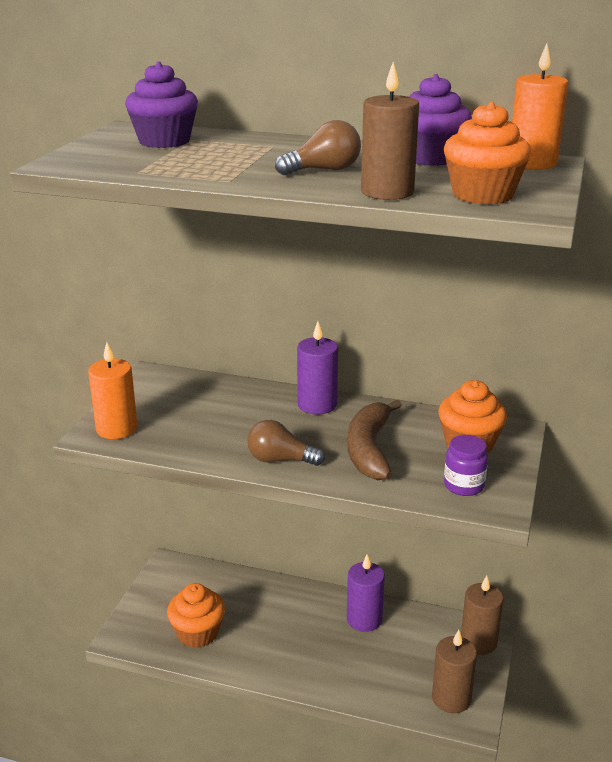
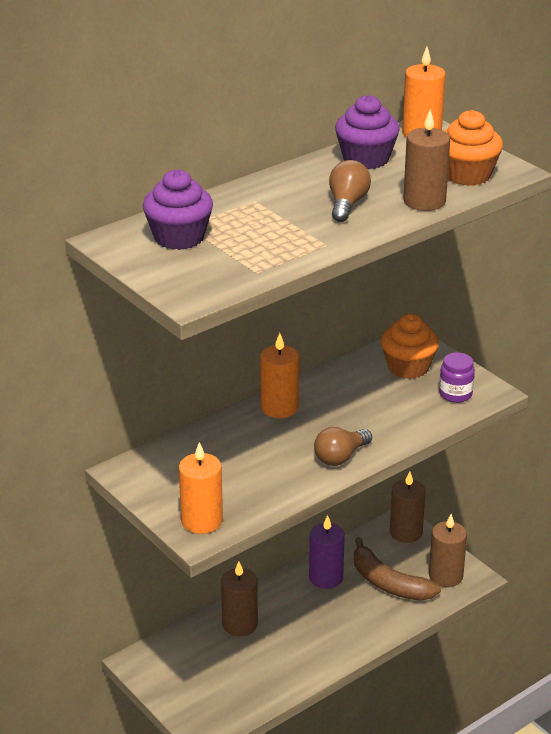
camera: 55 degrees left, 5 degrees up
(197, 633) = (247, 680): orange cupcake -> none
(258, 597) = (240, 624): none -> brown candle
(317, 405) = (279, 407): purple candle -> orange candle
(369, 449) = (369, 412): brown banana -> brown banana (388, 583)

